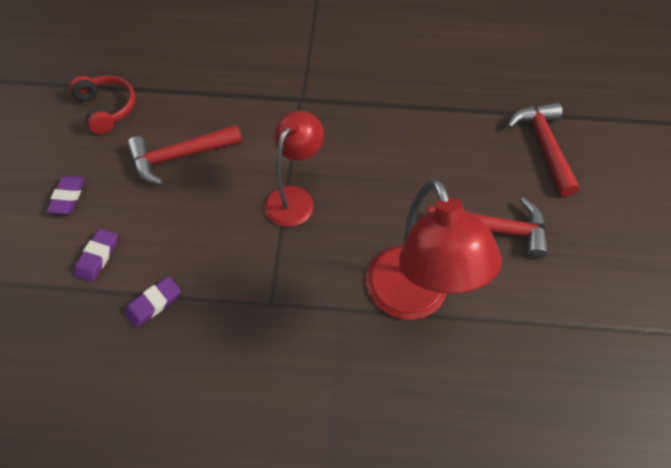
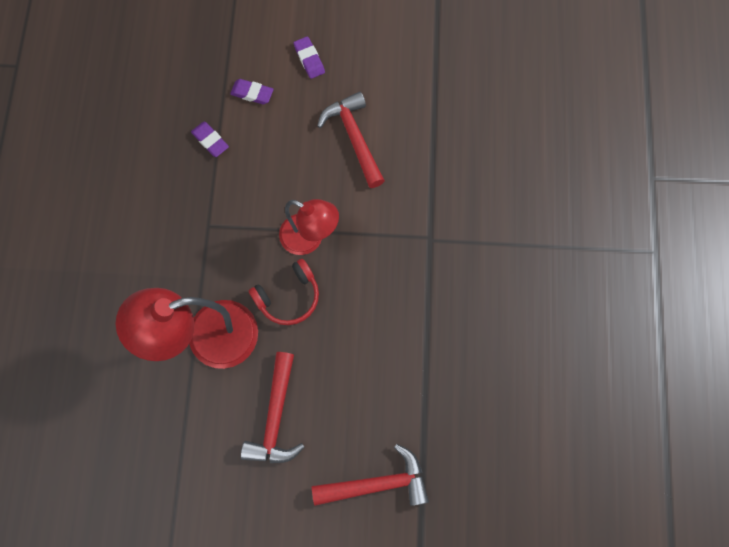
camera: 90 degrees right, 15 degrees up
(68, 197) = (309, 59): purple eraser -> purple eraser turned 60 degrees clockwise
(107, 108) = (408, 68): red headphones -> red headphones (288, 297)

